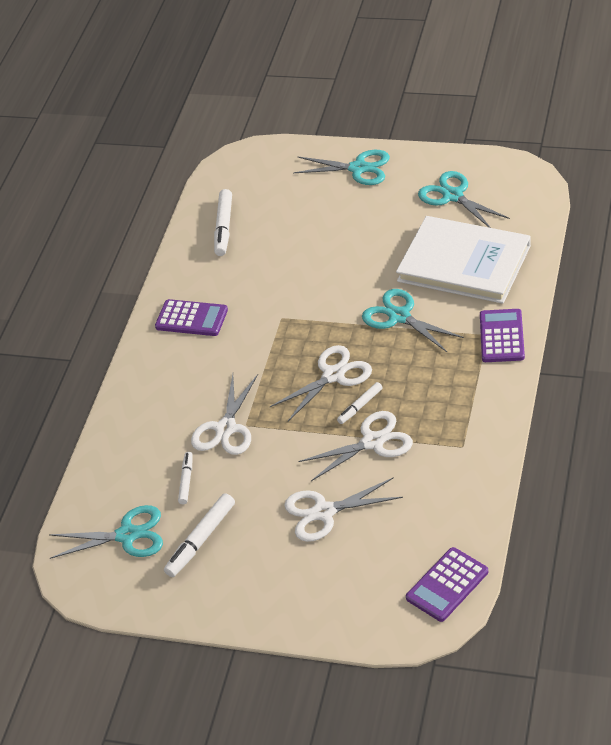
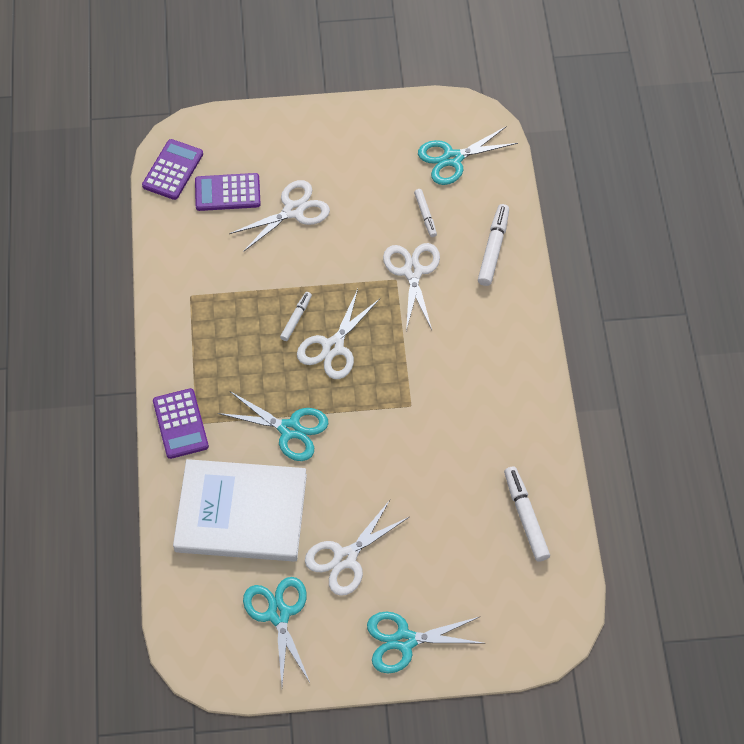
camera: 155 degrees right, 15 degrees up
(191, 318) = (503, 387): purple calculator -> purple calculator (227, 193)
(200, 540) = (388, 167): white marker -> white marker (493, 249)
(372, 442) = (272, 284): white scissors -> white scissors (345, 558)
(453, 196) = (279, 614): turquoise scissors -> turquoise scissors turned 135 degrees counterclockwise

